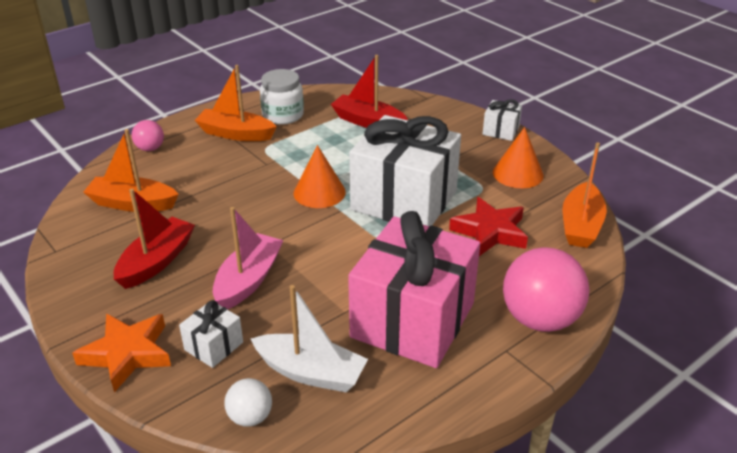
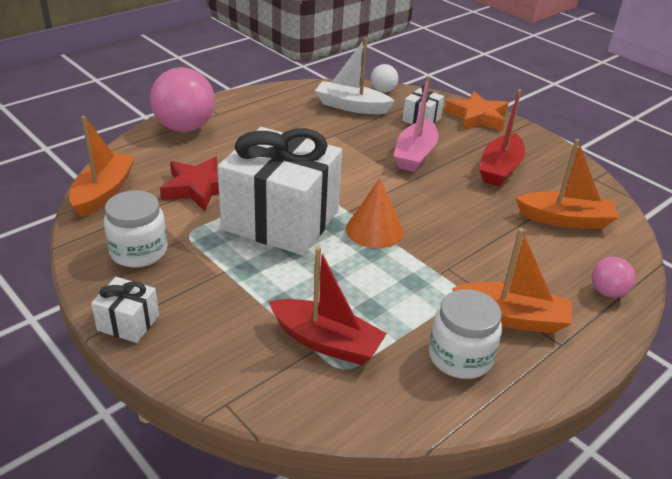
camera: 175 degrees right, 0 degrees up
(412, 320) = (281, 129): pink gift -> none
(518, 173) = (139, 251): orange cone -> white jar

